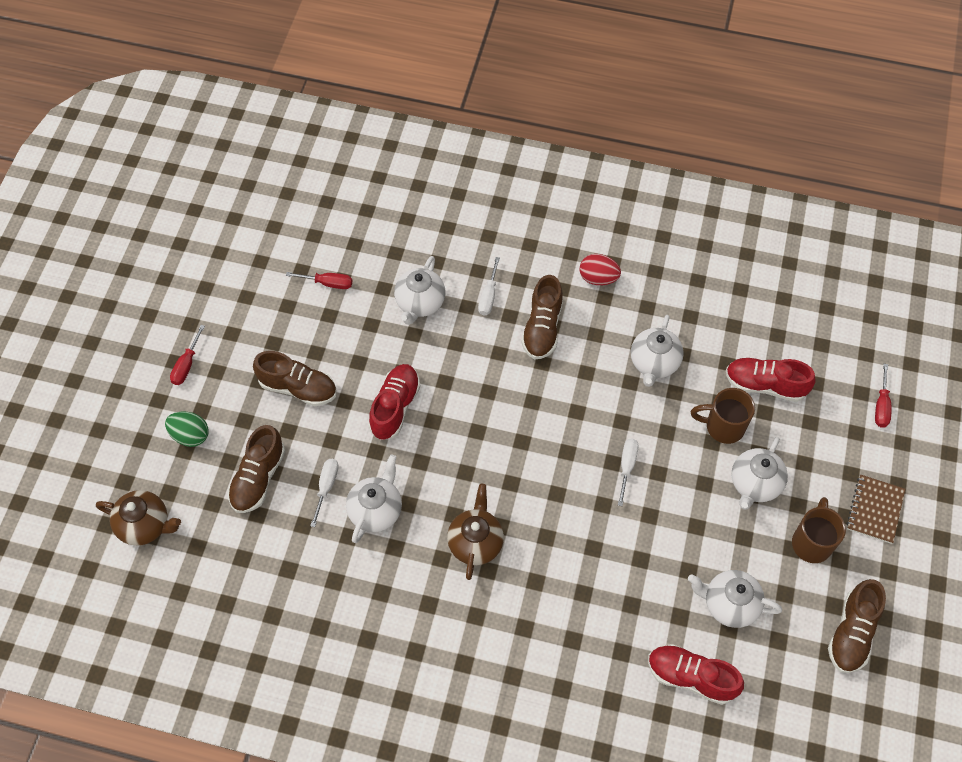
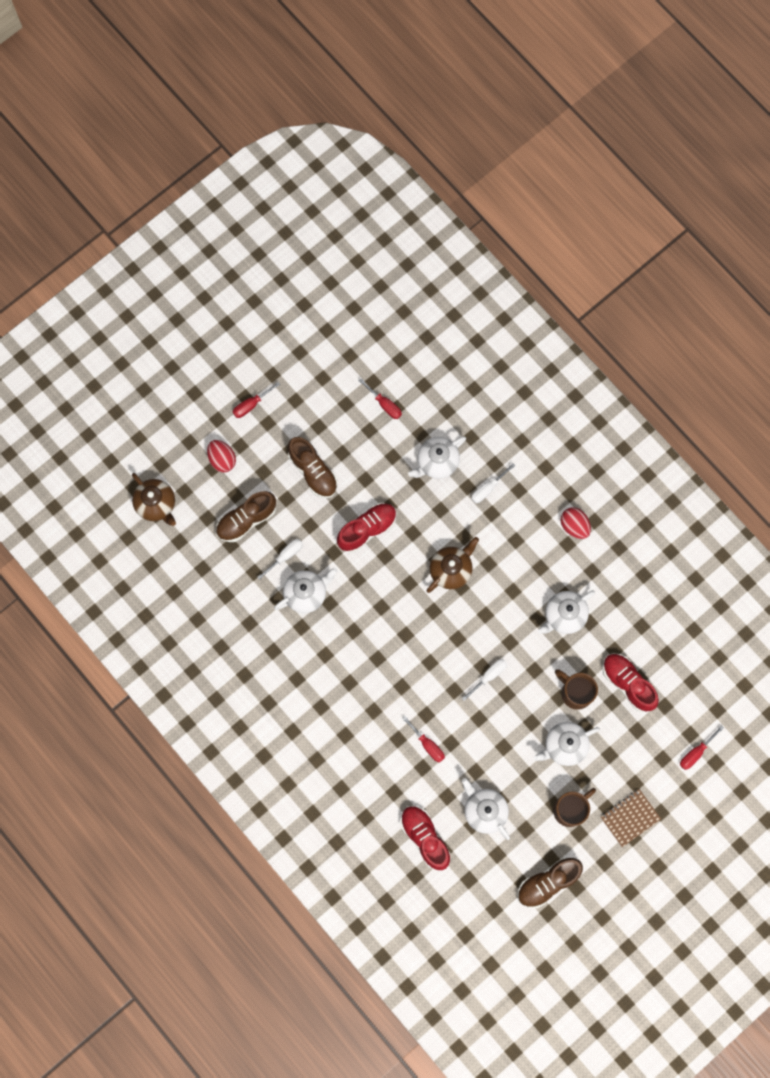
camera: 35 degrees right, 15 degrees up
(190, 435) = (222, 459): green egg -> red egg
(475, 542) = (354, 659): brown teapot -> brown teapot (451, 570)
(542, 328) = (507, 538): brown shoe -> none
(618, 577) = (427, 744): none -> red screwdriver

